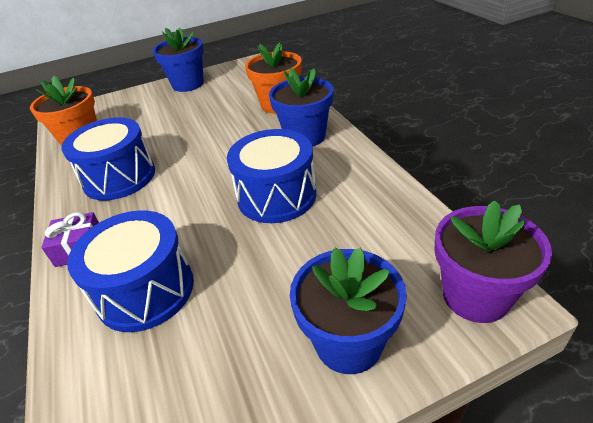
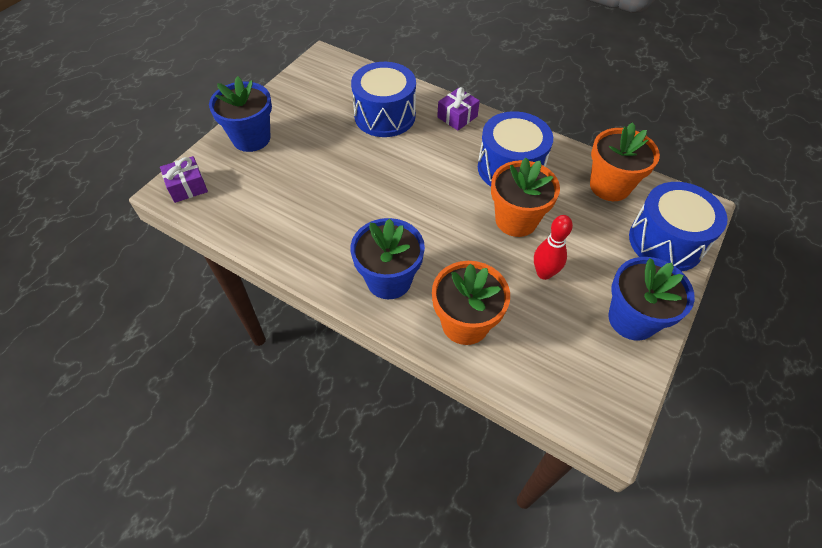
camera: 140 degrees right, 15 degrees up
(173, 142) = (516, 220): none -> orange flower pot
(201, 112) = (544, 273): none -> red bowling pin
(276, 196) = (360, 203): blue drum -> blue drum (666, 242)
(475, 296) = (187, 187): purple flower pot -> purple gift

